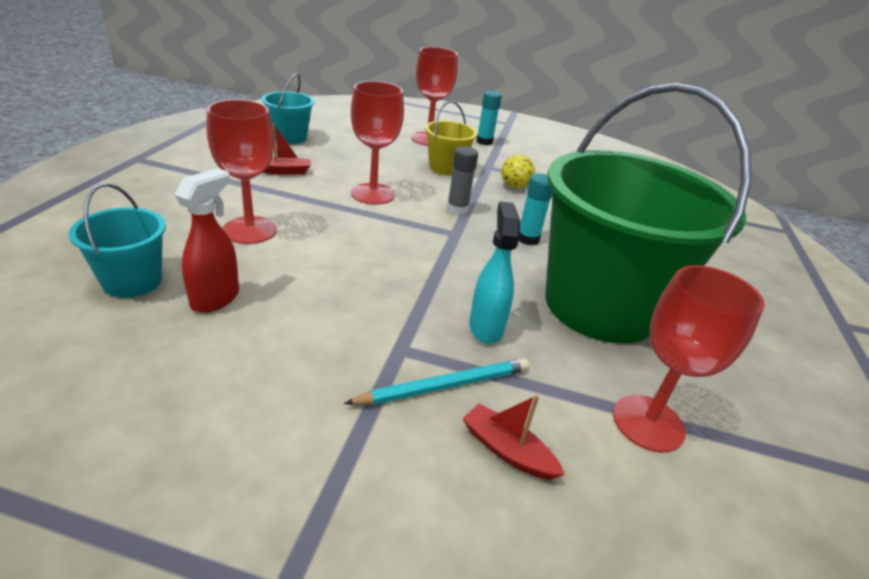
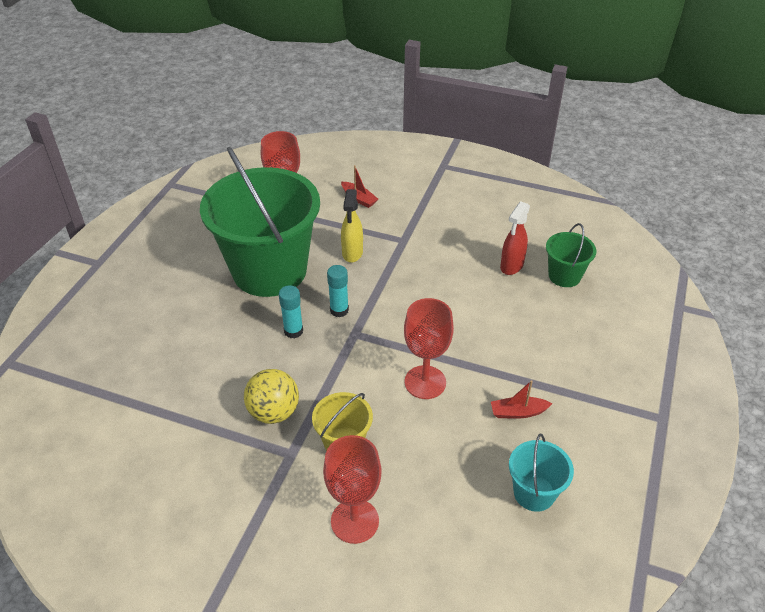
camera: 170 degrees left, 10 degrees up
(132, 281) = (564, 276): turquoise bucket -> green bucket
(250, 230) = (515, 325): red goblet -> none
(444, 386) = (382, 223): turquoise pencil -> none
(457, 209) = (346, 365): grey glue stick -> none
(484, 142) = (274, 527): turquoise glue stick -> turquoise glue stick (339, 310)
(485, 327) = (352, 253): turquoise spray bottle -> yellow spray bottle
(514, 186) = (274, 412): yellow ball -> yellow ball, size x1.51

